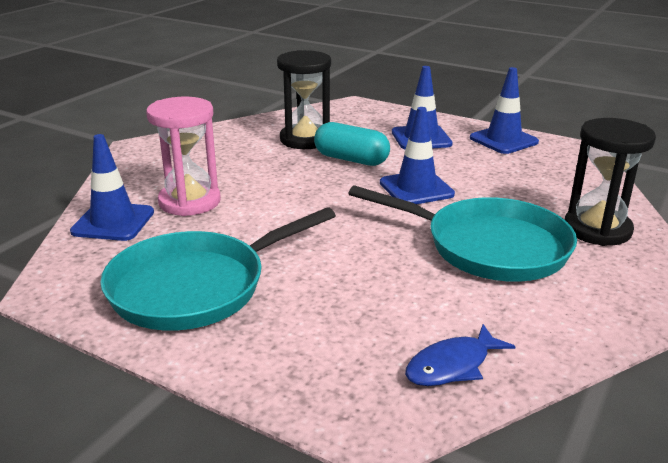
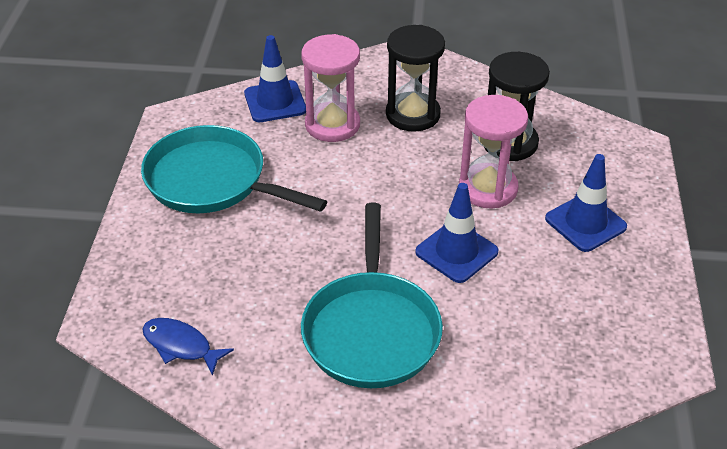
camera: 65 degrees right, 15 degrees up
(351, 159) = (488, 188): turquoise capsule -> pink hourglass
(503, 140) = (639, 291): blue traffic cone -> none
(597, 229) = (460, 407): black hourglass -> black hourglass (413, 114)

